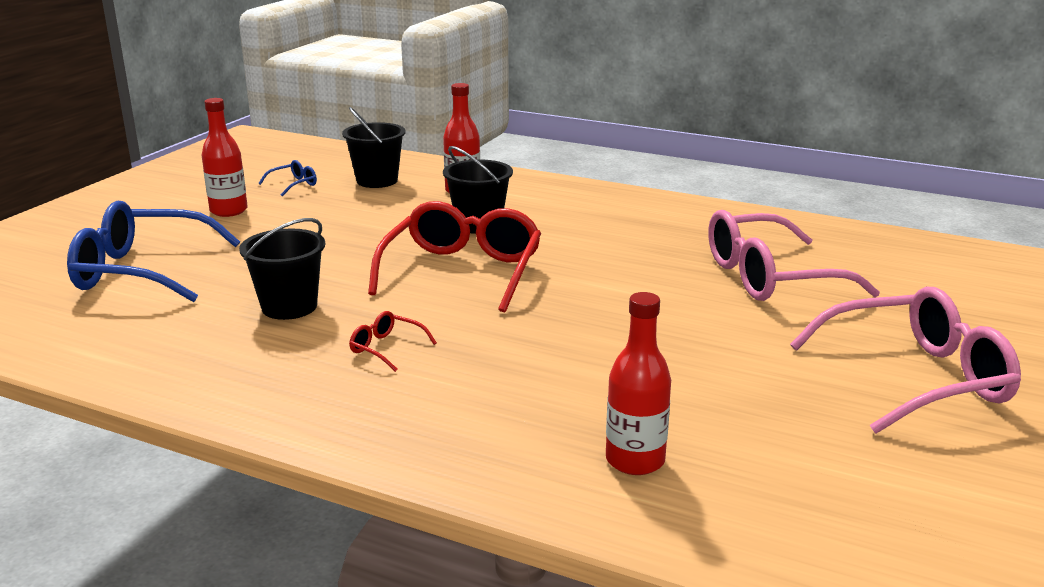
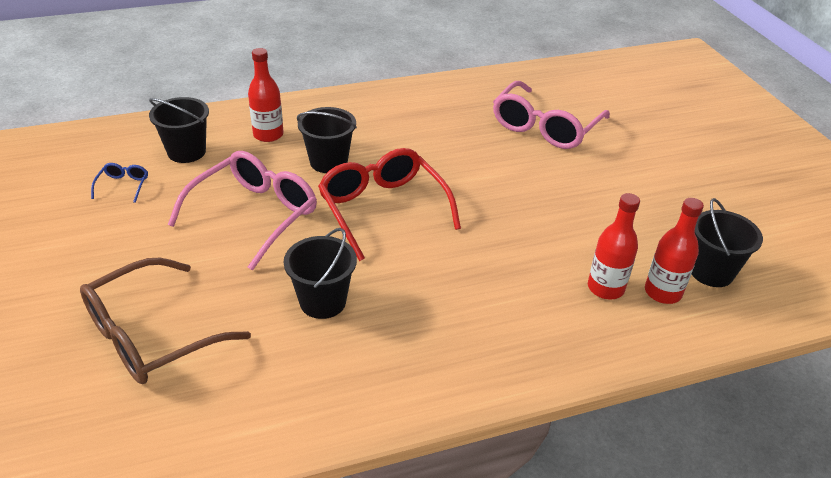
camera: 45 degrees left, 15 degrees up
(142, 271) = (151, 336): blue glasses -> brown glasses
(229, 211) = (114, 239): red bottle -> red bottle (605, 288)
(386, 348) = (437, 297): red glasses -> none
(742, 476) = (711, 272): none -> black bucket
(916, 378) = (689, 166): pink glasses -> pink glasses (255, 215)

